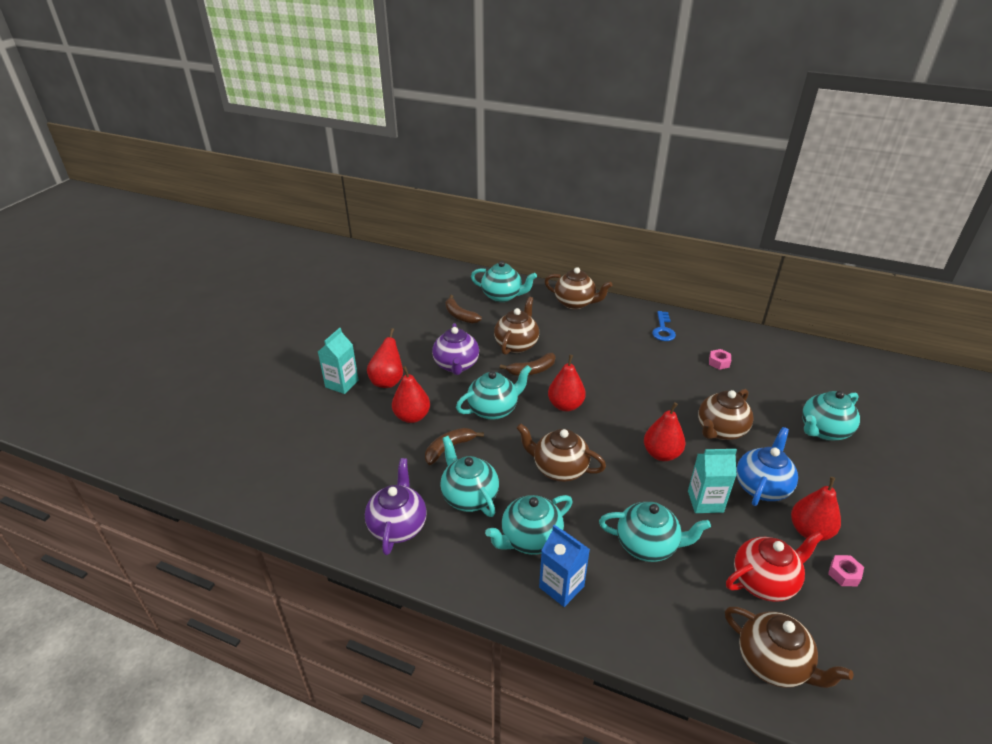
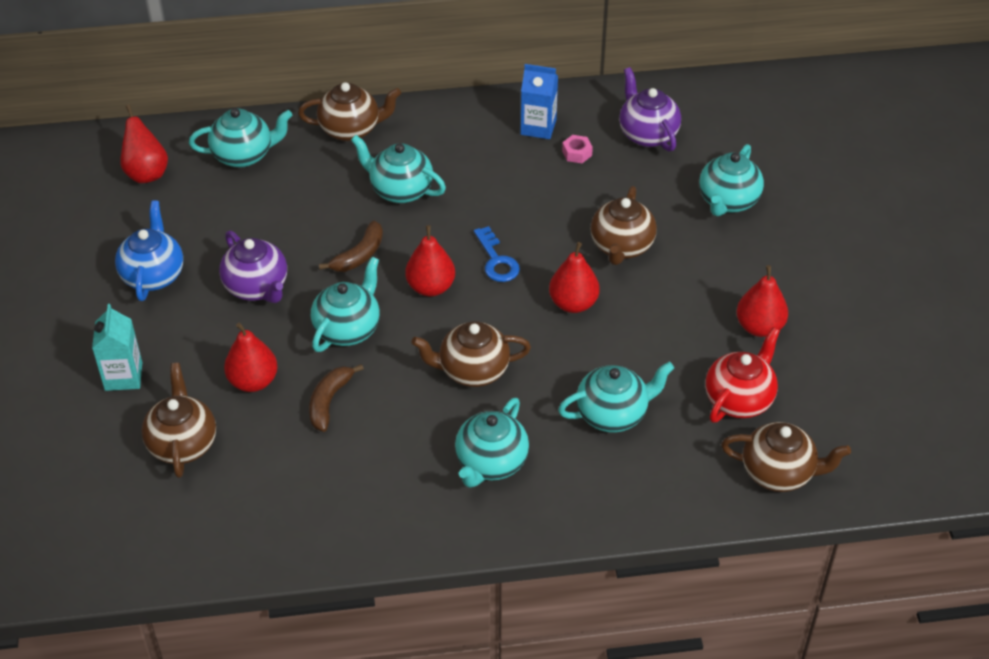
camera: 30 degrees left, 10 degrees up
(388, 381) = (183, 347): red pear -> red pear (146, 173)
(398, 526) = (338, 515): purple teapot -> purple teapot (647, 134)
(460, 315) = (206, 209): brown banana -> none
(469, 496) = (393, 447): turquoise teapot -> turquoise teapot (400, 190)
(516, 344) = (315, 225): brown teapot -> brown teapot (182, 443)
(561, 587) = (552, 496): blue carton -> blue carton (538, 127)
(663, 329) = (486, 129): blue key -> blue key (496, 260)
(705, 501) = (646, 340): turquoise carton -> none
(762, 487) = (694, 297): blue teapot -> blue teapot (153, 275)
(844, 574) = (806, 358): pink nut -> none

